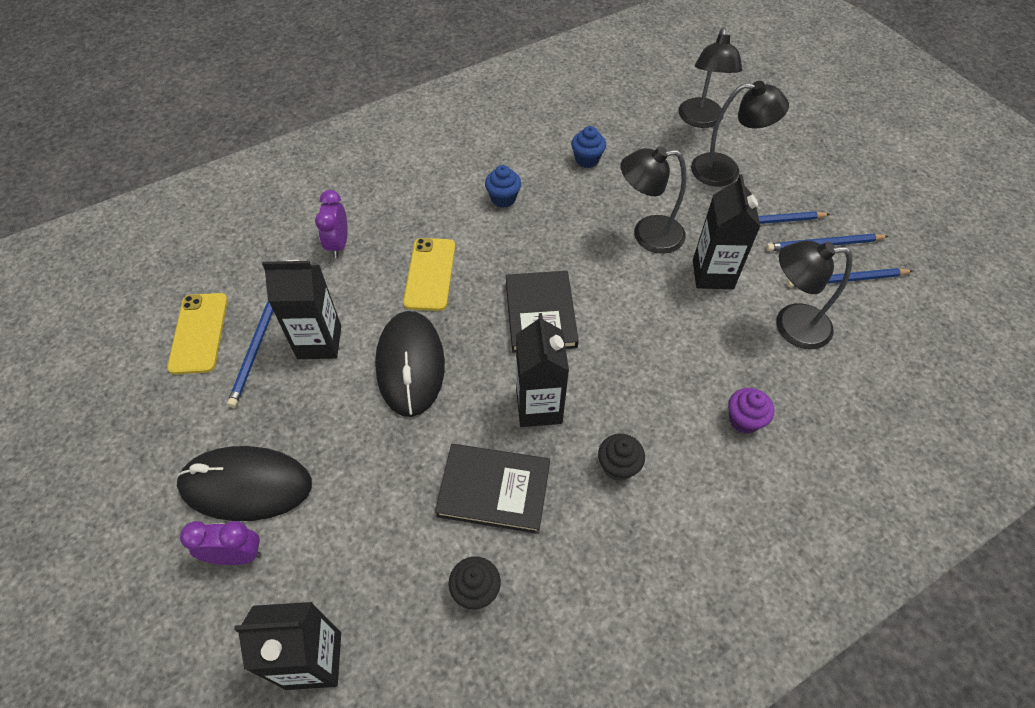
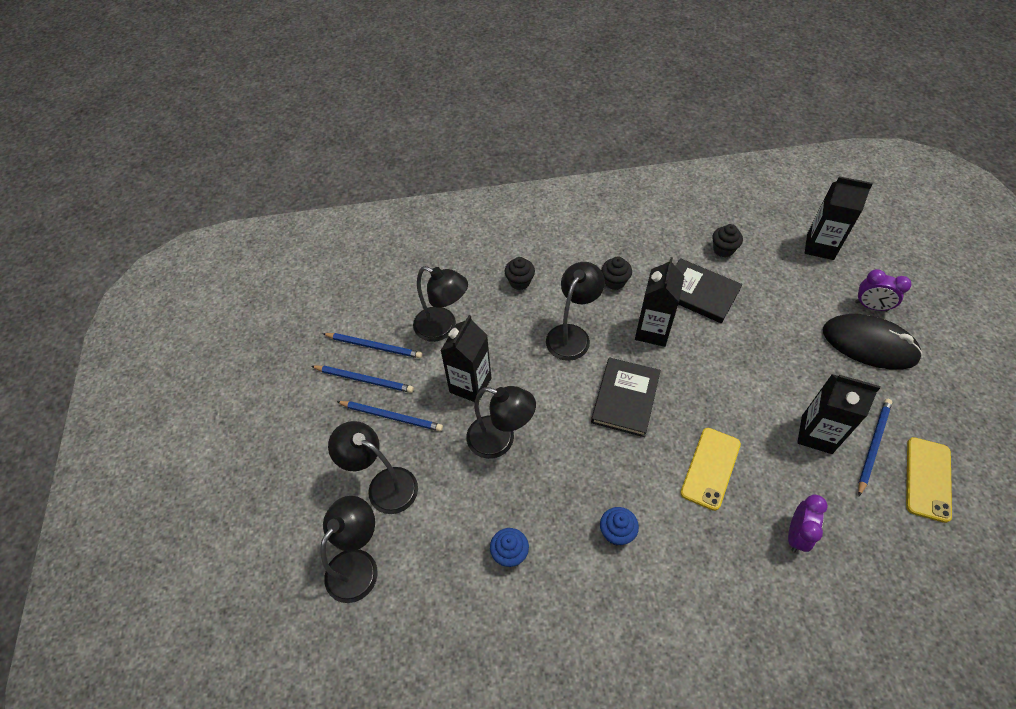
camera: 155 degrees left, 0 degrees up
(410, 365) = (741, 391): black mouse -> none
(635, 368) = (572, 335): none -> black lamp
(744, 420) = (520, 282): purple cupcake -> black cupcake

